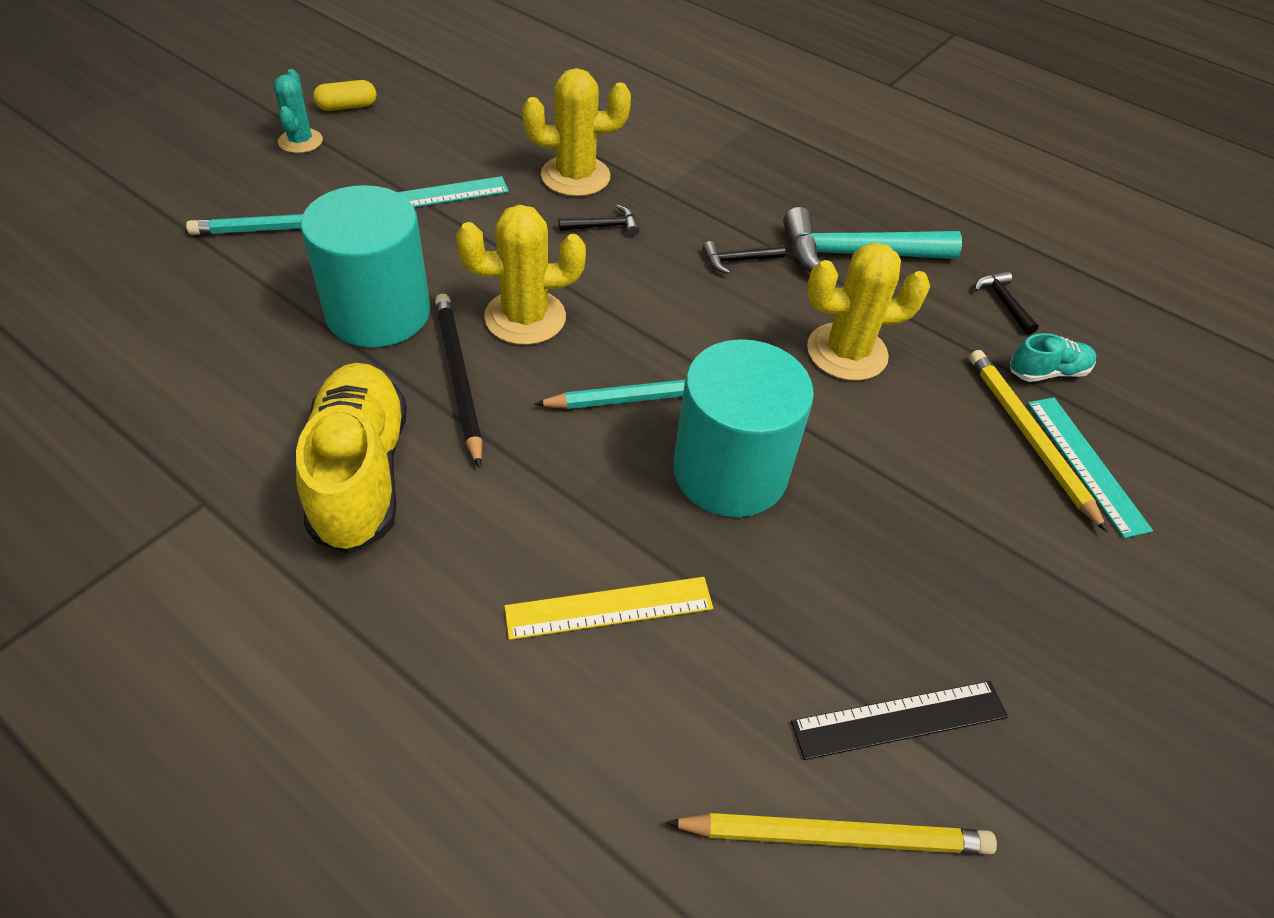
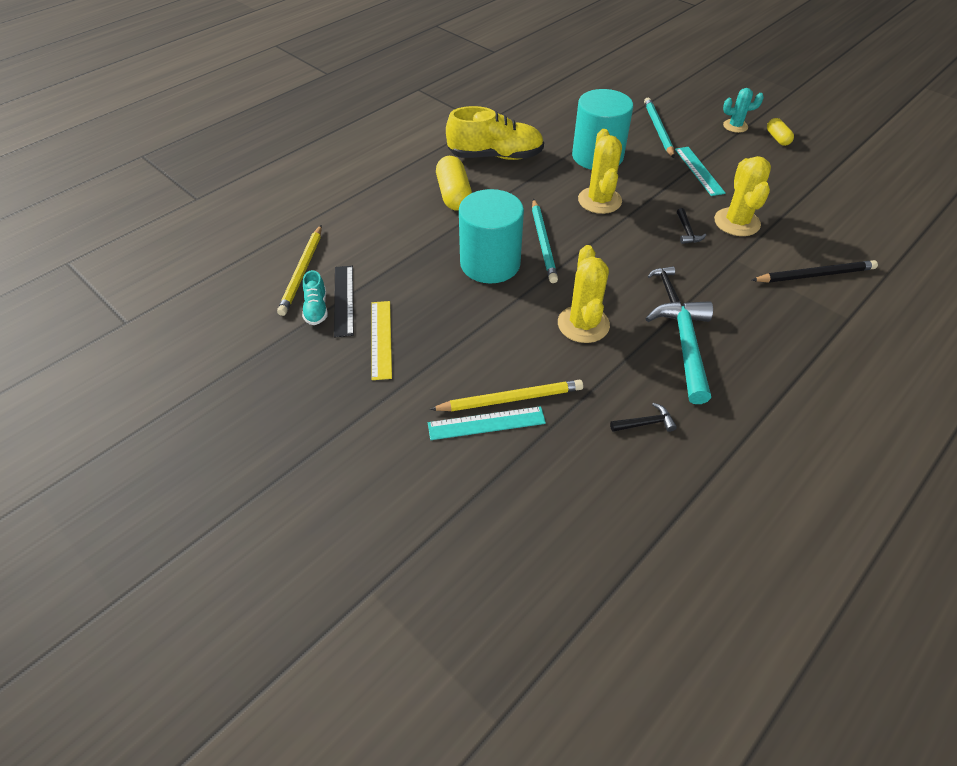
camera: 100 degrees right, 0 degrees up
(458, 378) = (553, 180): black pencil -> black pencil (815, 275)
(512, 545) = (453, 195): none -> yellow capsule
(609, 608) = (417, 220): yellow ruler -> yellow ruler (381, 339)
(1047, 372) = (571, 428): turquoise shoe -> turquoise shoe (316, 309)

